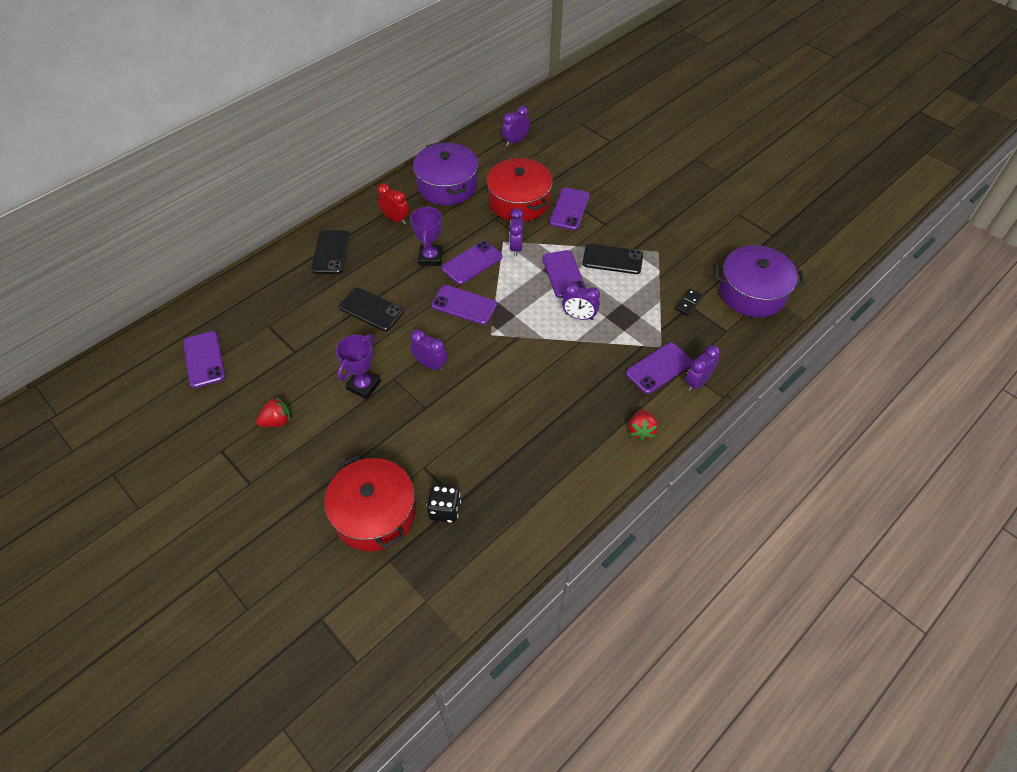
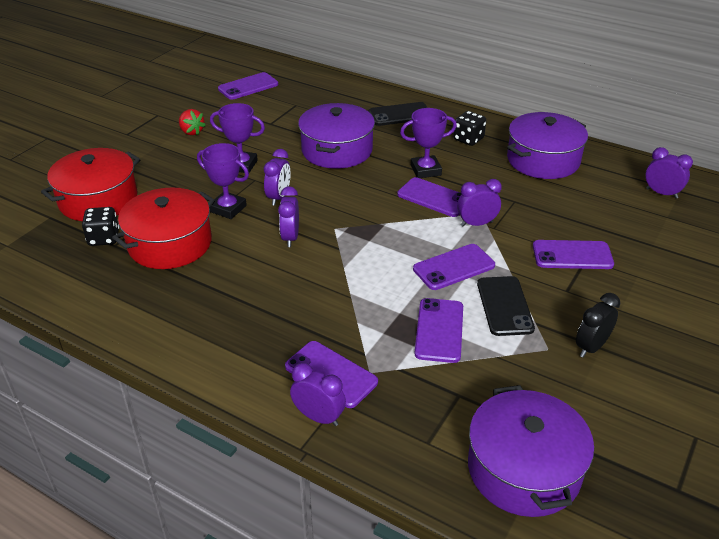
camera: 75 degrees right, 15 degrees down
(371, 309) = (337, 150): black phone -> purple pot
(395, 219) = (468, 139): red clock -> black dice
(433, 405) = (228, 209): none -> purple trophy
(464, 305) = (368, 203): purple phone -> purple phone (439, 330)
(519, 201) = (555, 213): red pot -> red pot (170, 244)
(579, 316) = (389, 290): purple clock -> purple clock (290, 238)
(641, 430) = (226, 369): red strawberry -> none
(661, 231) = (591, 347): none -> black clock
(688, 303) = (463, 392): black domino -> none

